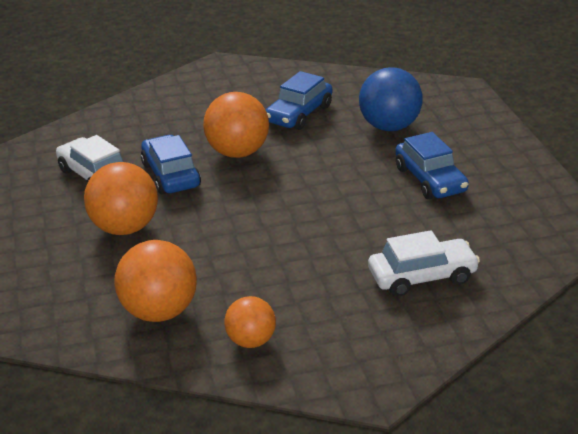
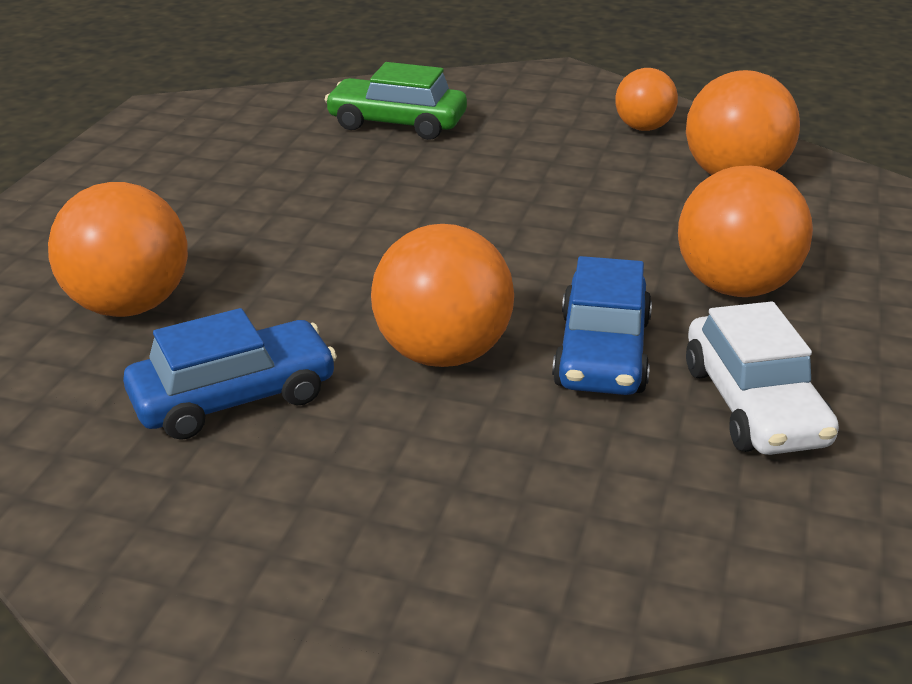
camera: 150 degrees left, 0 degrees up
(389, 127) = (129, 306): blue ball -> orange ball
(422, 277) = (397, 123): white car -> green car
(430, 180) = (219, 207): blue car -> none

